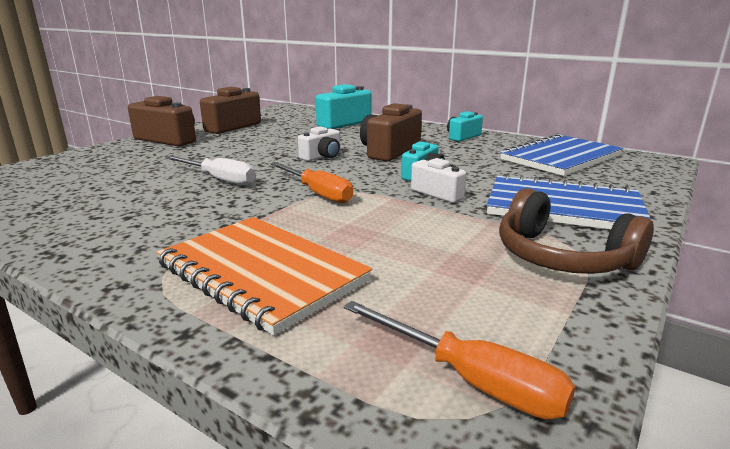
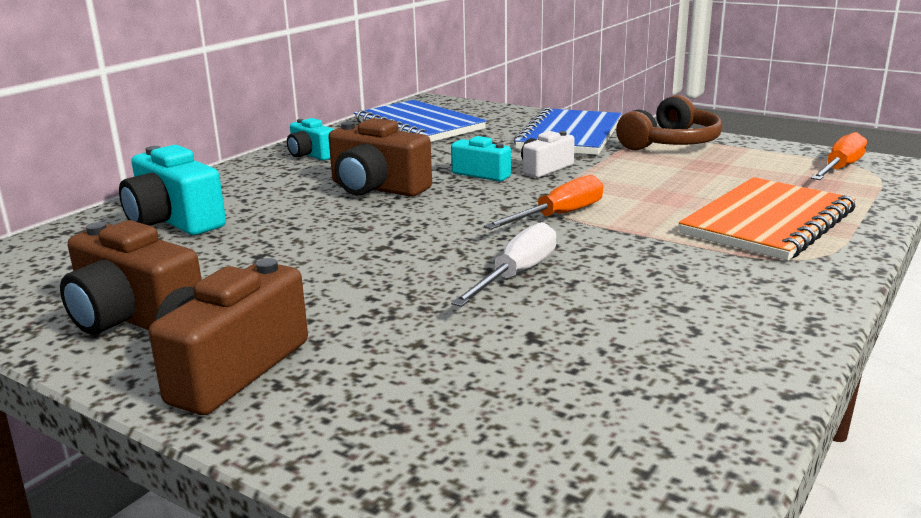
camera: 90 degrees left, 0 degrees up
(322, 156) = (398, 222): white camera -> none

